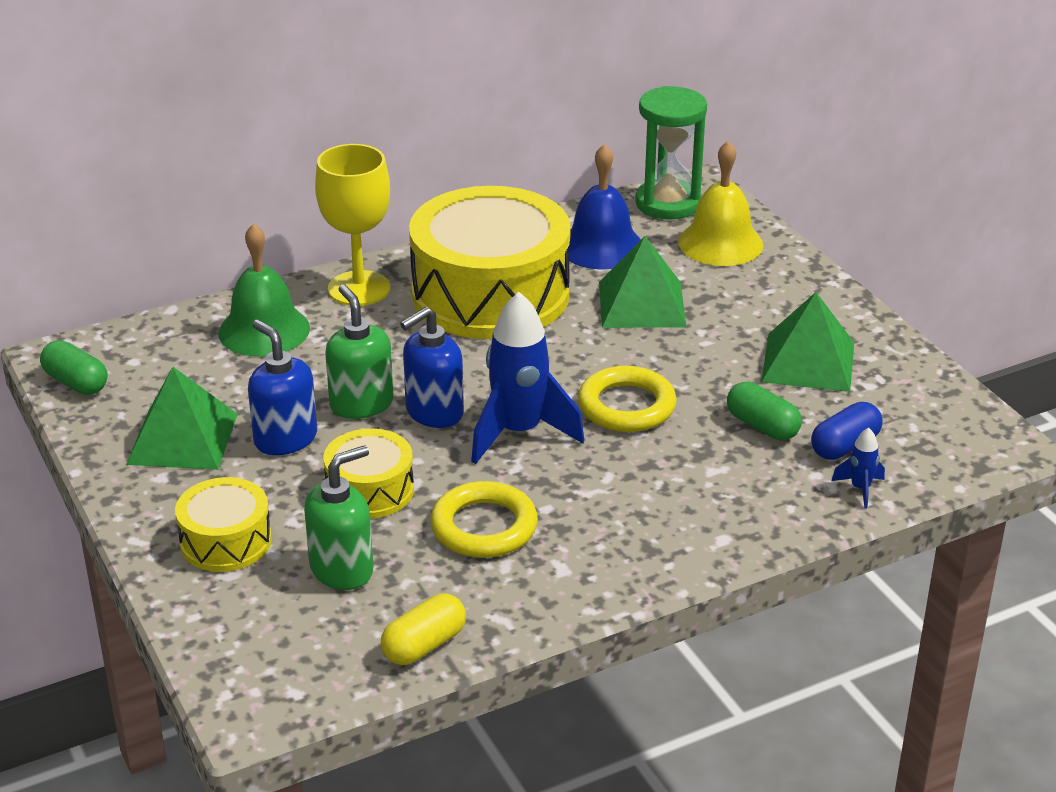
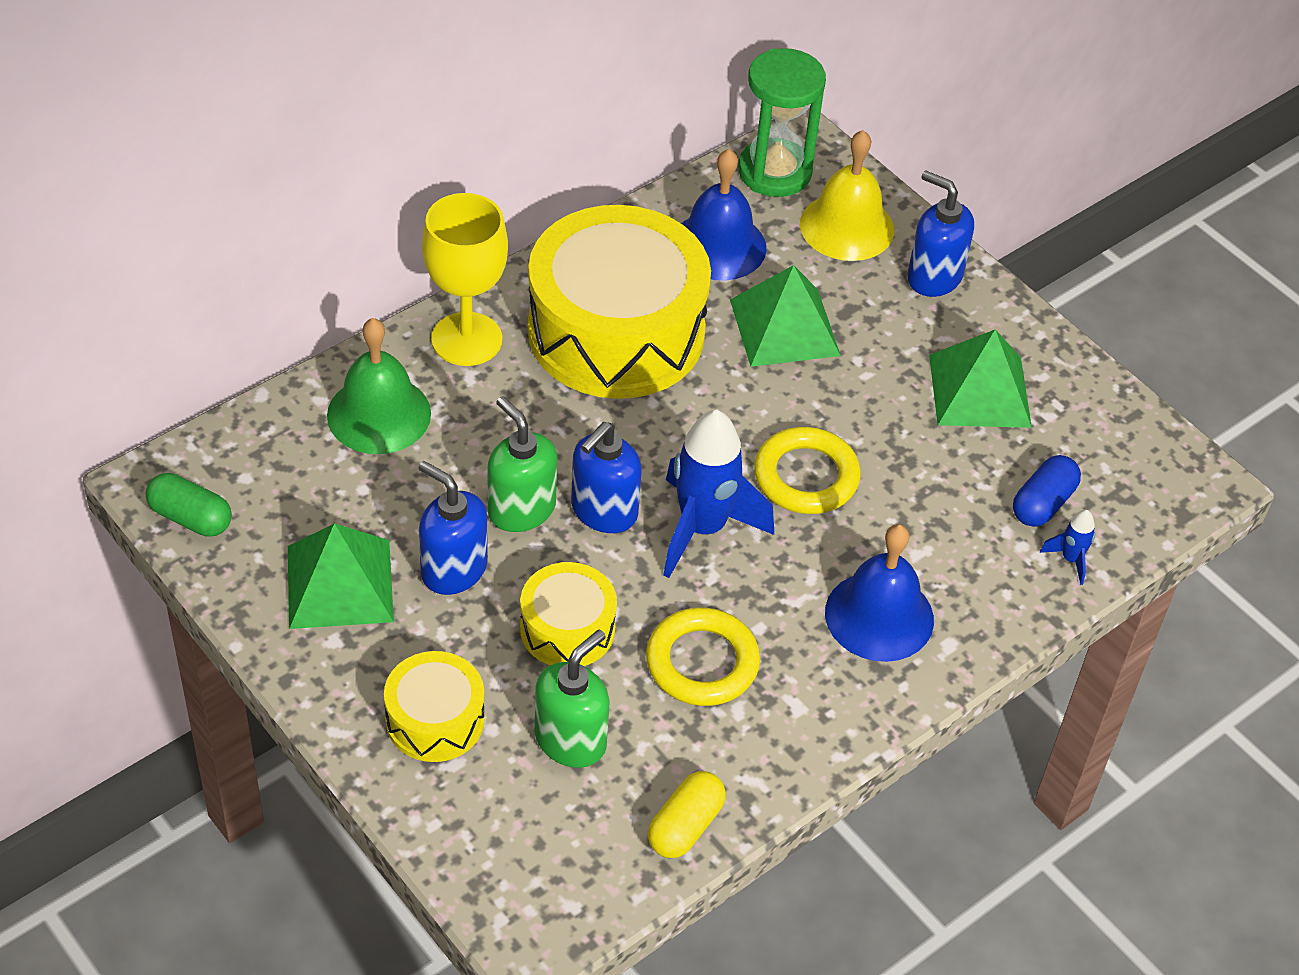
camera: 15 degrees left, 15 degrees up
(662, 511) = (879, 616): none -> blue bell
(762, 426) = (953, 487): green capsule -> none
(789, 282) = (934, 277): none -> blue soap dispenser

